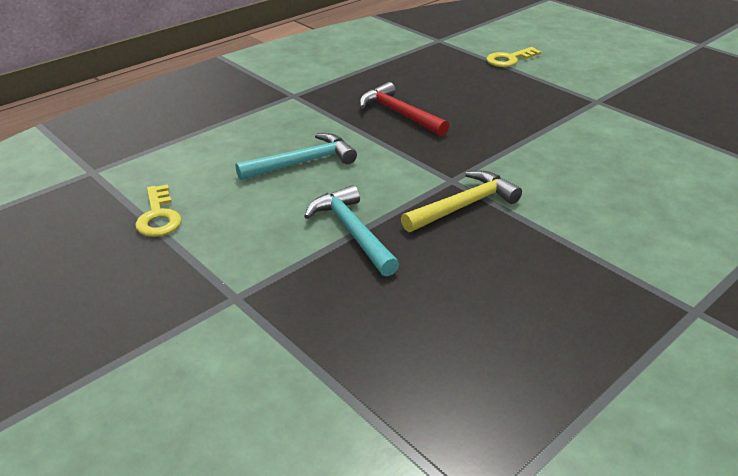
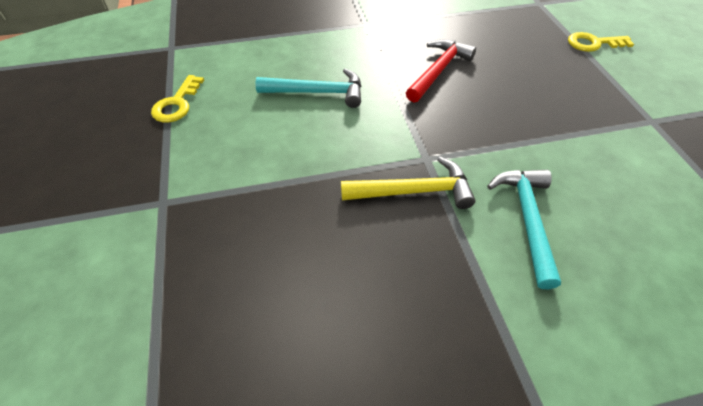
camera: 30 degrees right, 15 degrees up
(352, 232) = (297, 178): turquoise hammer -> turquoise hammer (527, 220)
(399, 114) = (438, 71): red hammer -> red hammer turned 45 degrees clockwise

